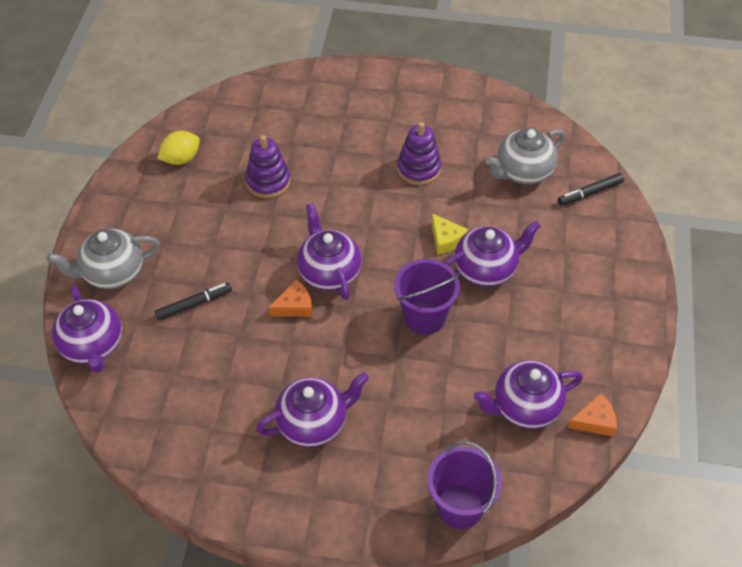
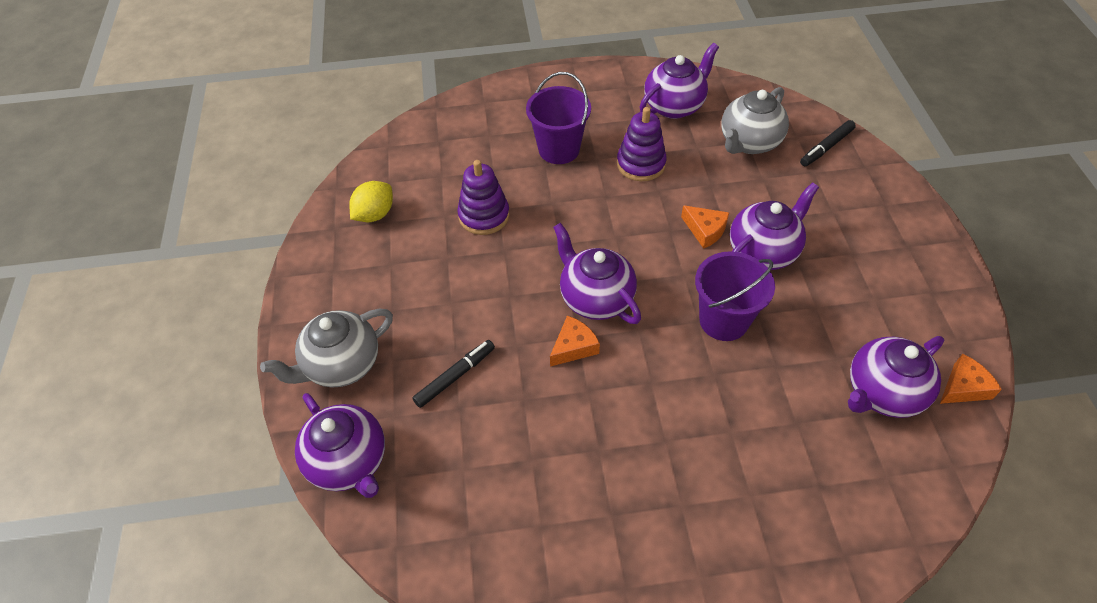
camera: 15 degrees left, 0 degrees up
(313, 423) = (657, 481): purple teapot -> purple teapot (674, 106)
(446, 239) = (705, 230): yellow cheese -> orange cheese
(460, 506) = (874, 535): purple bucket -> purple bucket (559, 149)

